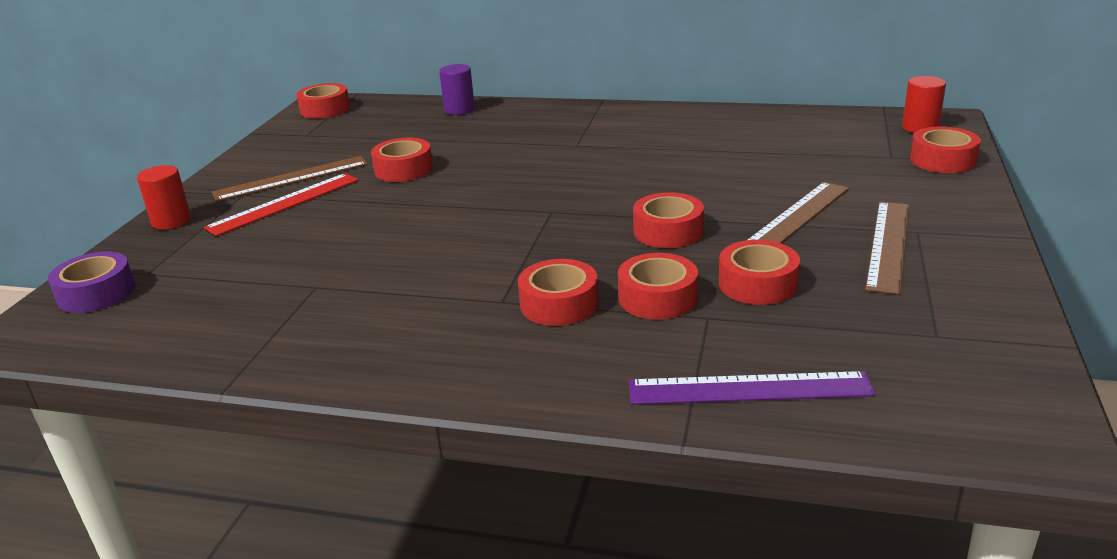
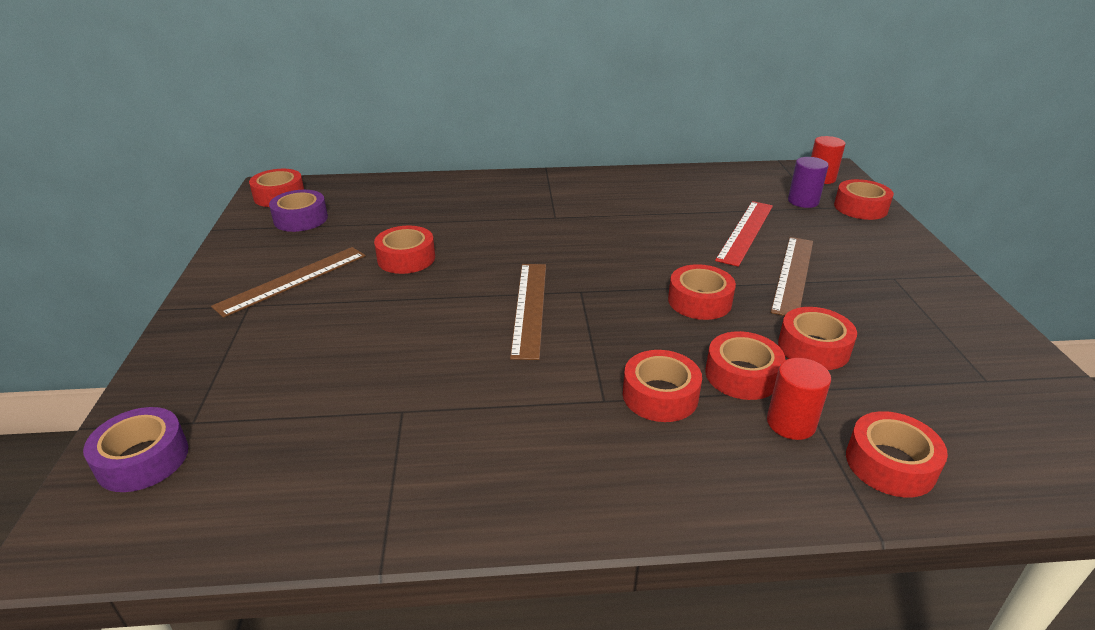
camera: 20 degrees left, 5 degrees up
(171, 221) = (183, 348): red cylinder -> red cylinder (791, 423)
(285, 203) = (304, 311): red ruler -> red ruler (746, 232)
(331, 130) = (301, 219): none -> purple tape
(459, 109) = (419, 187): purple cylinder -> purple cylinder (803, 201)
(749, 389) = (890, 464): purple ruler -> red tape
(889, 245) = (883, 294): brown ruler -> brown ruler (530, 308)

